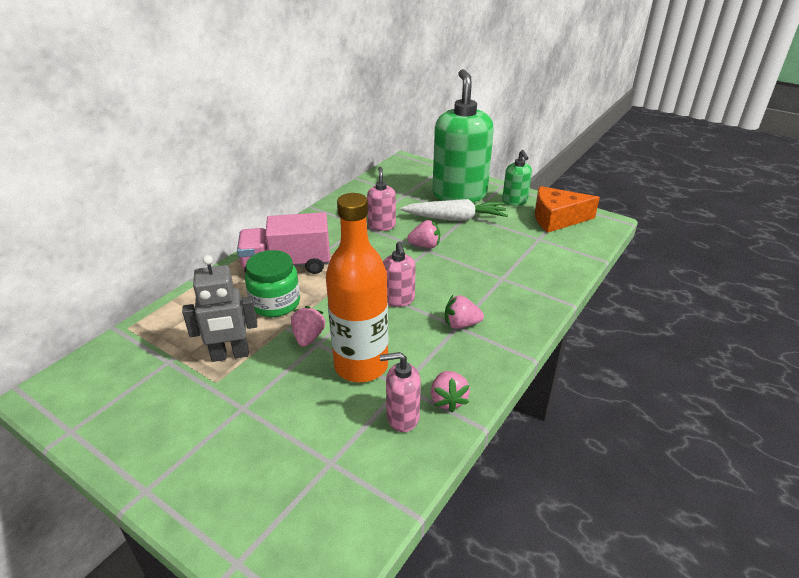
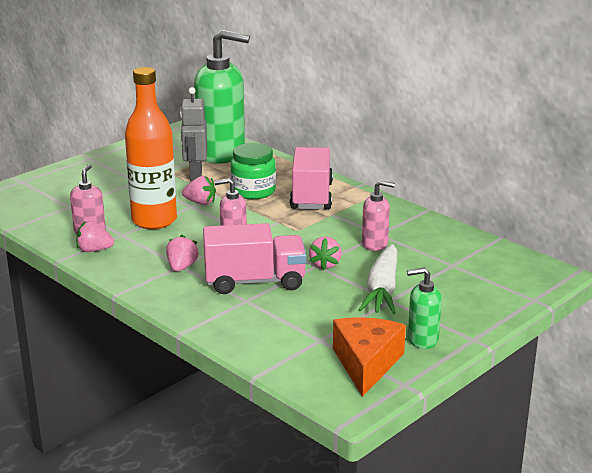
camera: 100 degrees right, 10 degrees down
(459, 194) = (448, 301): green soap dispenser -> green soap dispenser (222, 154)
(469, 277) = (255, 281): none -> pink truck

